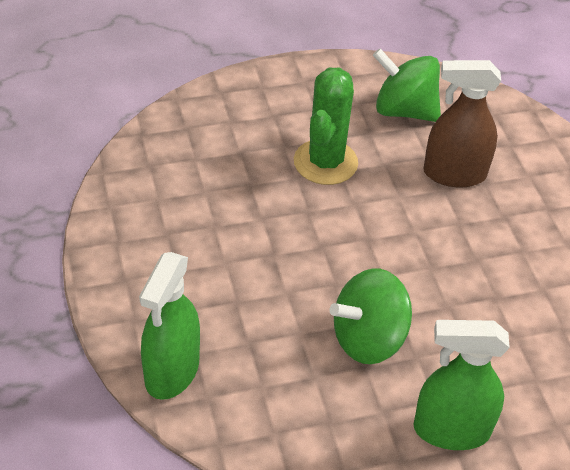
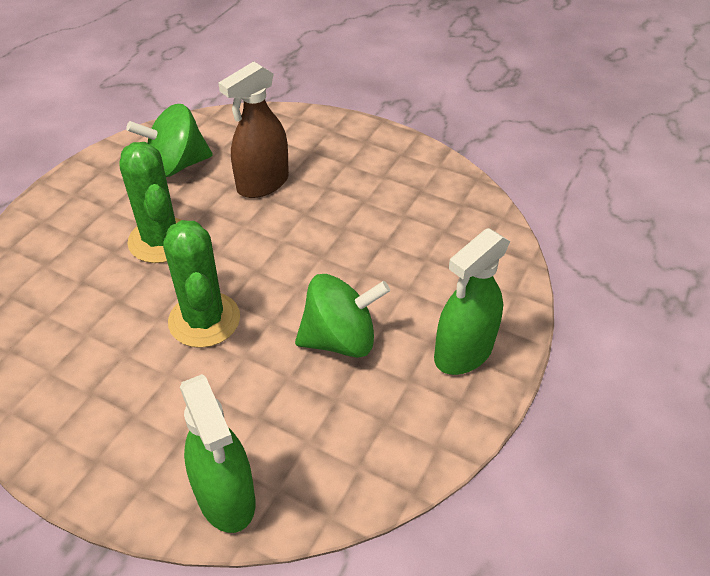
camera: 45 degrees left, 0 degrees up
(289, 245) = (204, 320): none -> green cactus
(368, 339) = (340, 339): green spinning top -> green spinning top turned 120 degrees counterclockwise

